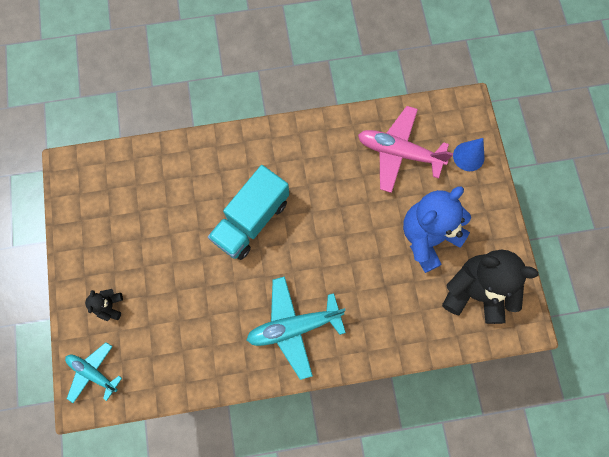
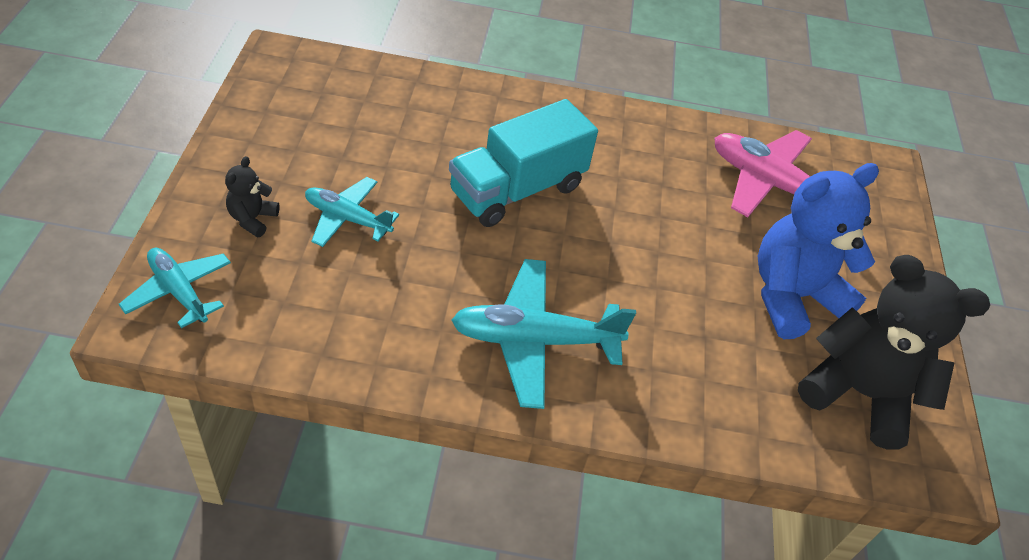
camera: 10 degrees right, 25 degrees down
(162, 283) = (347, 218): none -> turquoise plane
(468, 156) = (878, 221): blue cone -> none

